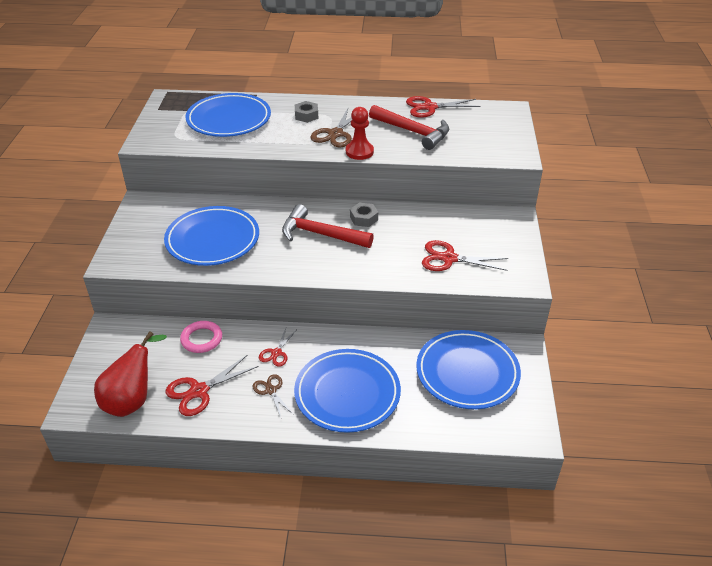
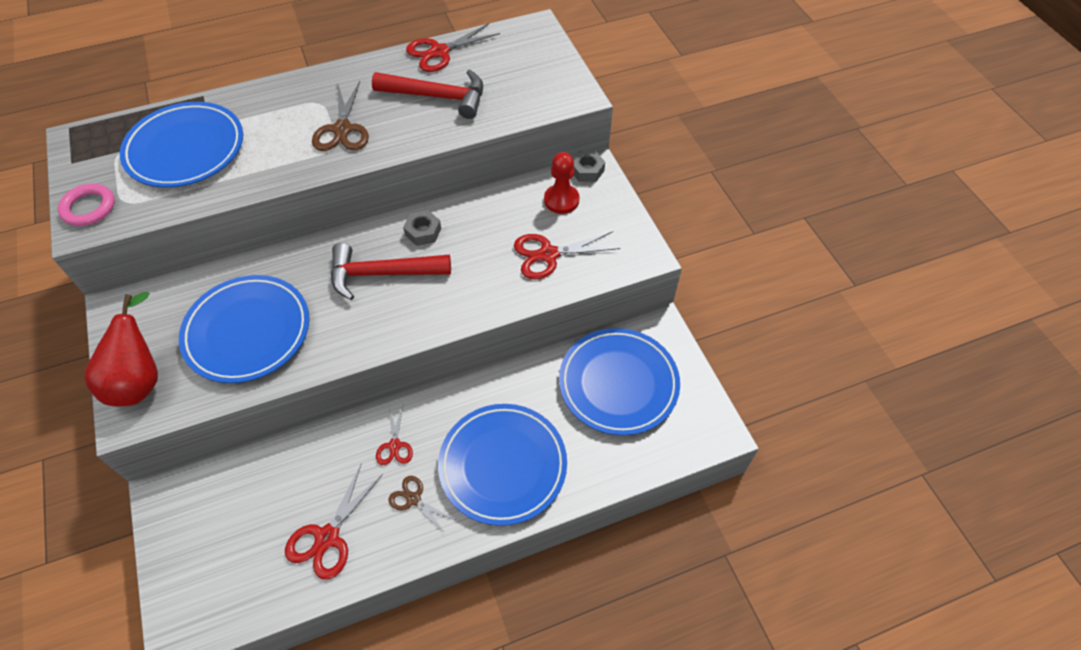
camera: 25 degrees left, 15 degrees up
(132, 400) = (249, 586): red pear -> red pear (140, 380)
(201, 339) = (293, 464): pink ring -> pink ring (89, 208)
(306, 115) = (289, 111): grey nut -> grey nut (587, 170)
(359, 152) = (387, 148): red pawn -> red pawn (561, 200)

